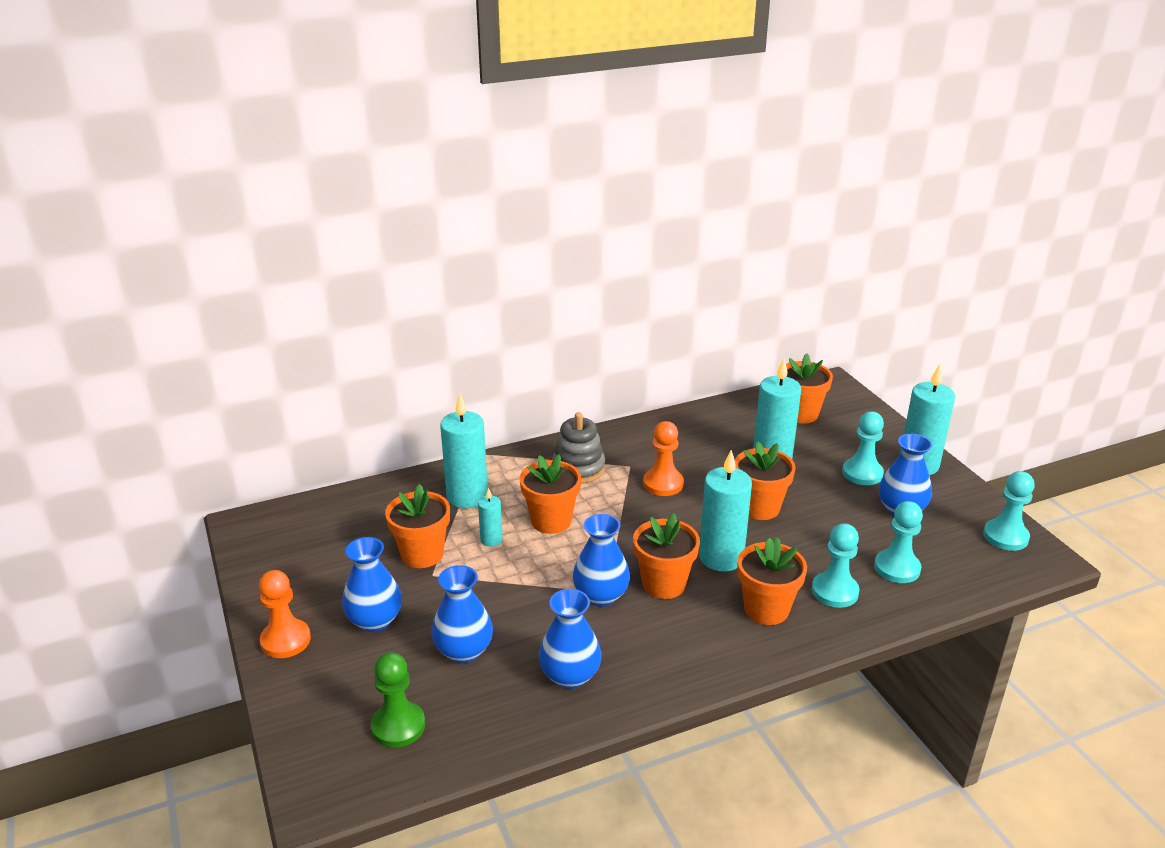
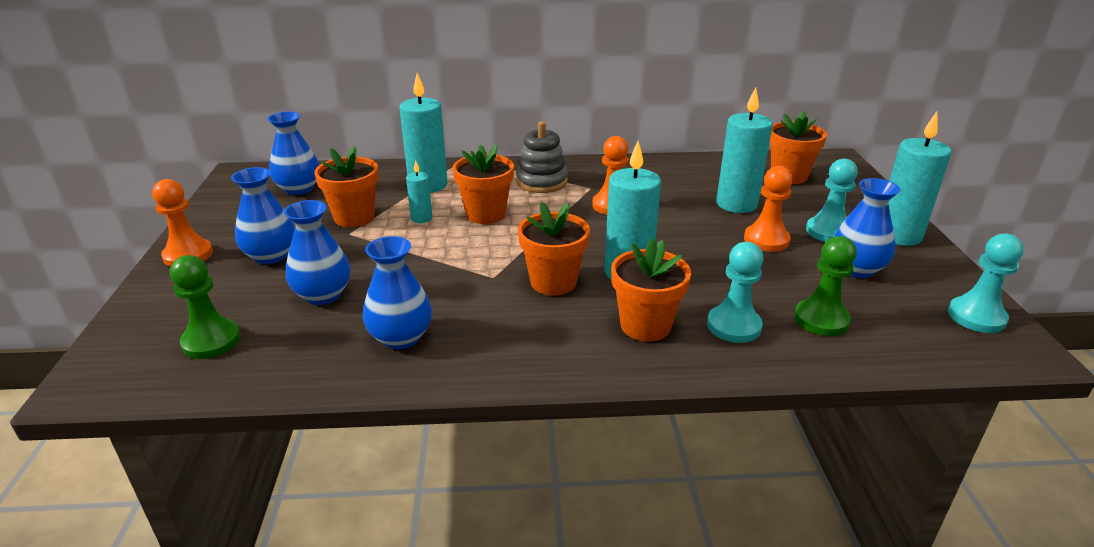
camera: 20 degrees right, 0 degrees up
(601, 595) = (484, 279): blue vase -> blue vase (299, 189)
(759, 508) = (697, 240): orange flower pot -> none
(817, 494) = (766, 240): none -> orange pawn
(897, 568) = (821, 319): turquoise pawn -> green pawn

